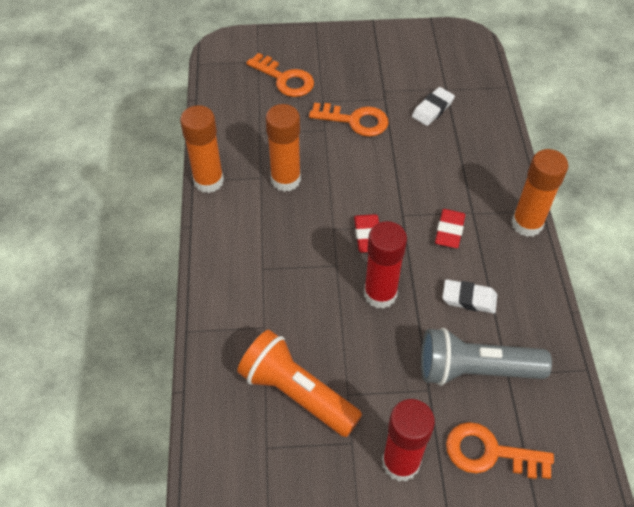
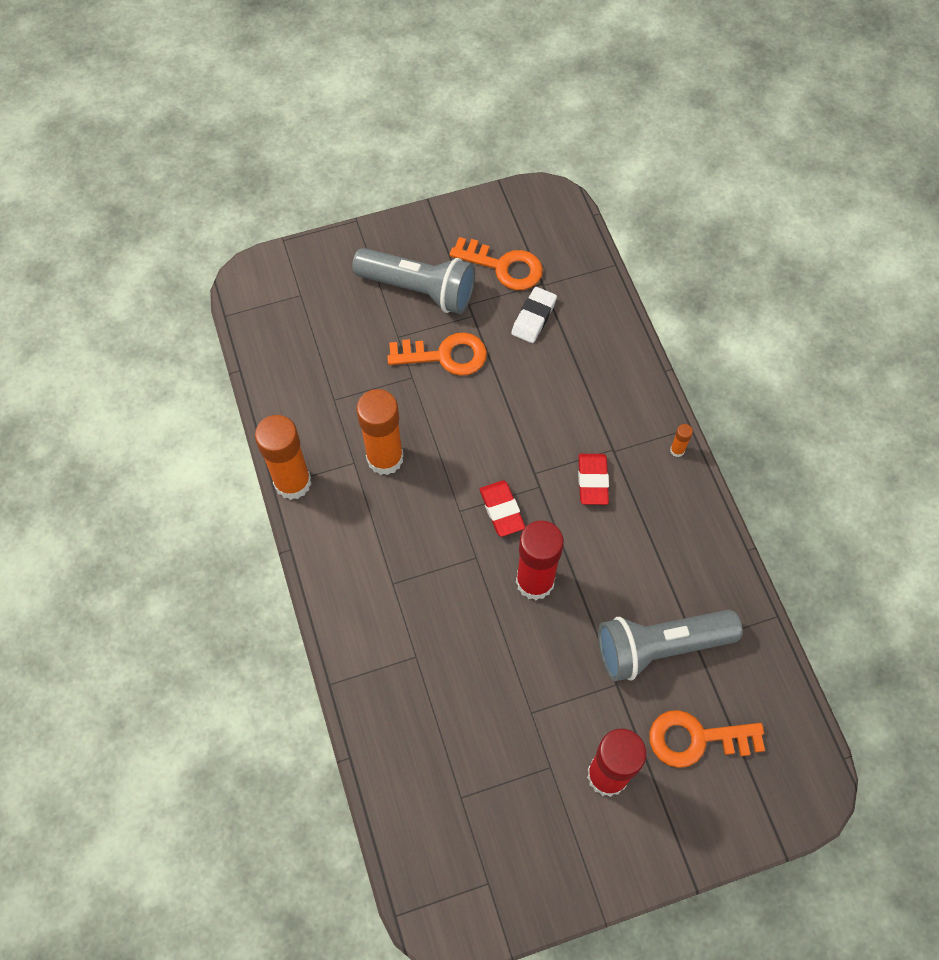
camera: 15 degrees left, 10 degrees up
(285, 79) = (342, 314): orange key -> orange key (503, 266)
(297, 393) = (476, 726): orange flashlight -> none
(348, 74) = (419, 290): none -> grey flashlight
(469, 299) = (634, 563): white eraser -> none
(527, 224) = (677, 450): orange glue stick -> orange glue stick, size x0.40

